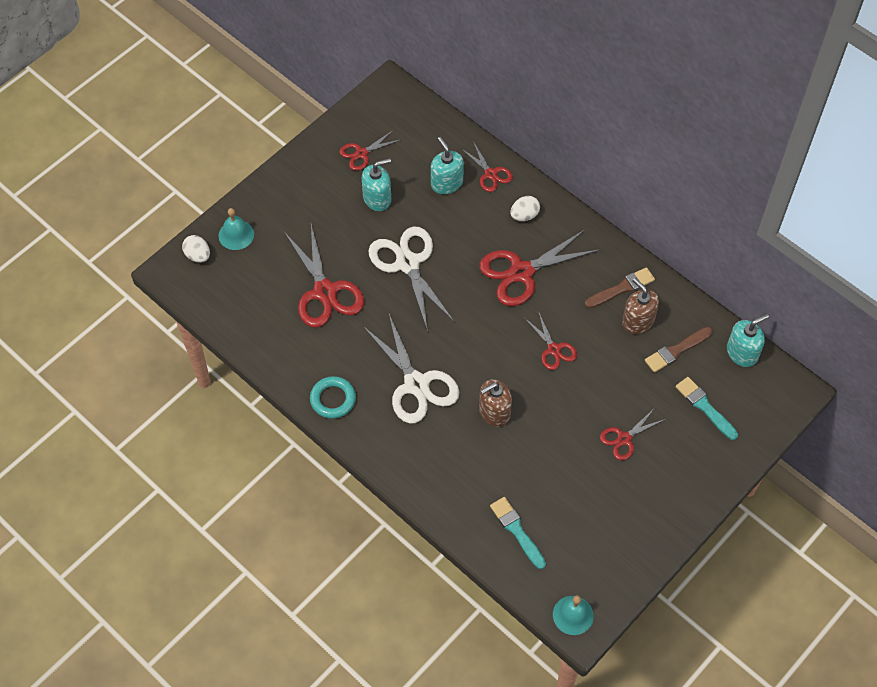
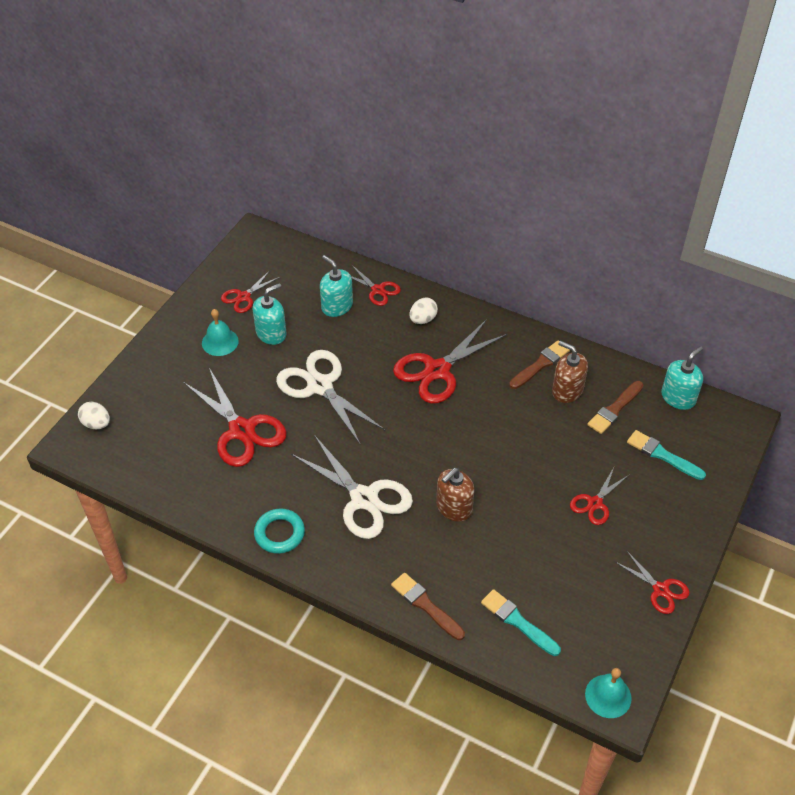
camera: 15 degrees left, 10 degrees down
(236, 235) = (133, 396): turquoise bell -> turquoise bell (220, 342)
(441, 496) = (426, 605): none -> brown brush
(554, 349) = (494, 434): red scissors -> red scissors (660, 590)

